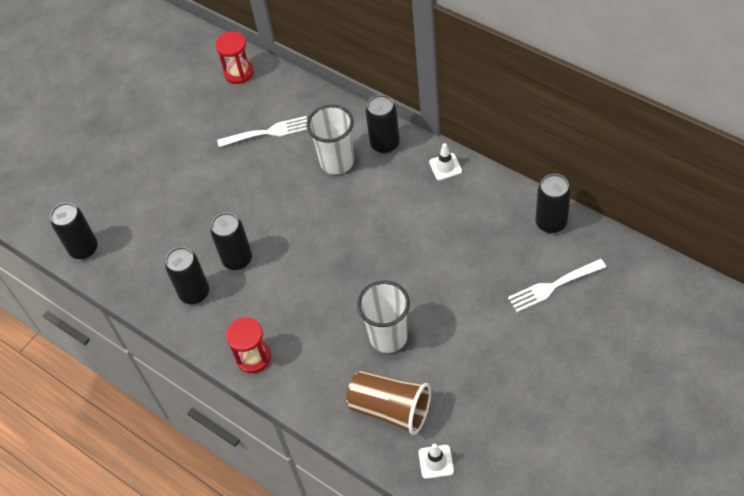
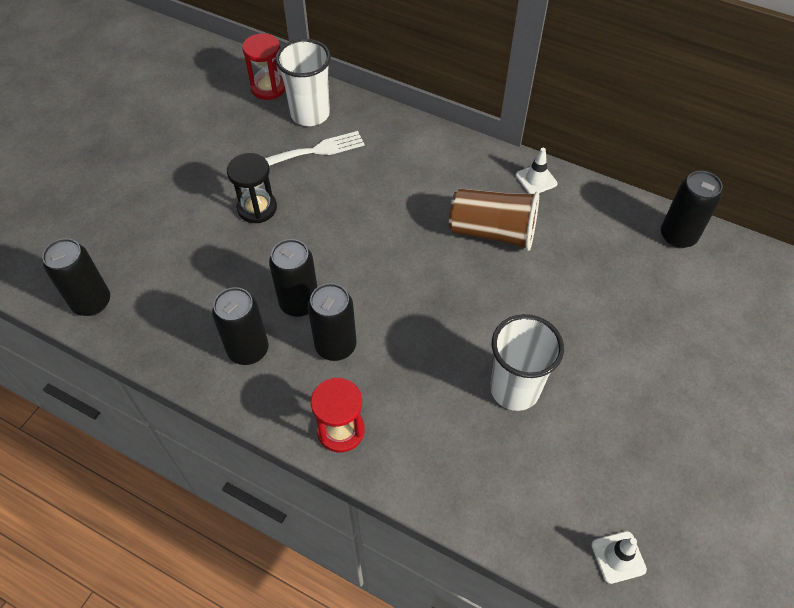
camera: 15 degrees left, 0 degrees up
(215, 179) = (257, 208): none -> black hourglass
(337, 162) = (405, 180): white cup -> white cup (310, 114)
(385, 144) = (458, 157): black can -> black can (335, 346)
(390, 409) = (539, 487): brown cup -> brown cup (492, 232)
(554, 285) = (704, 310): white fork -> none

